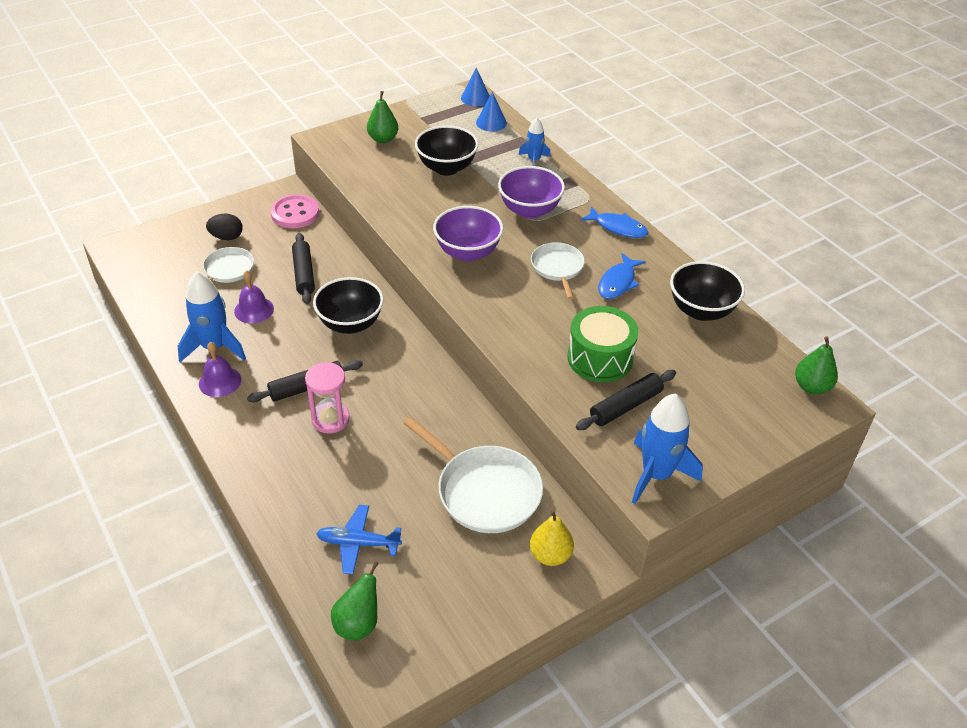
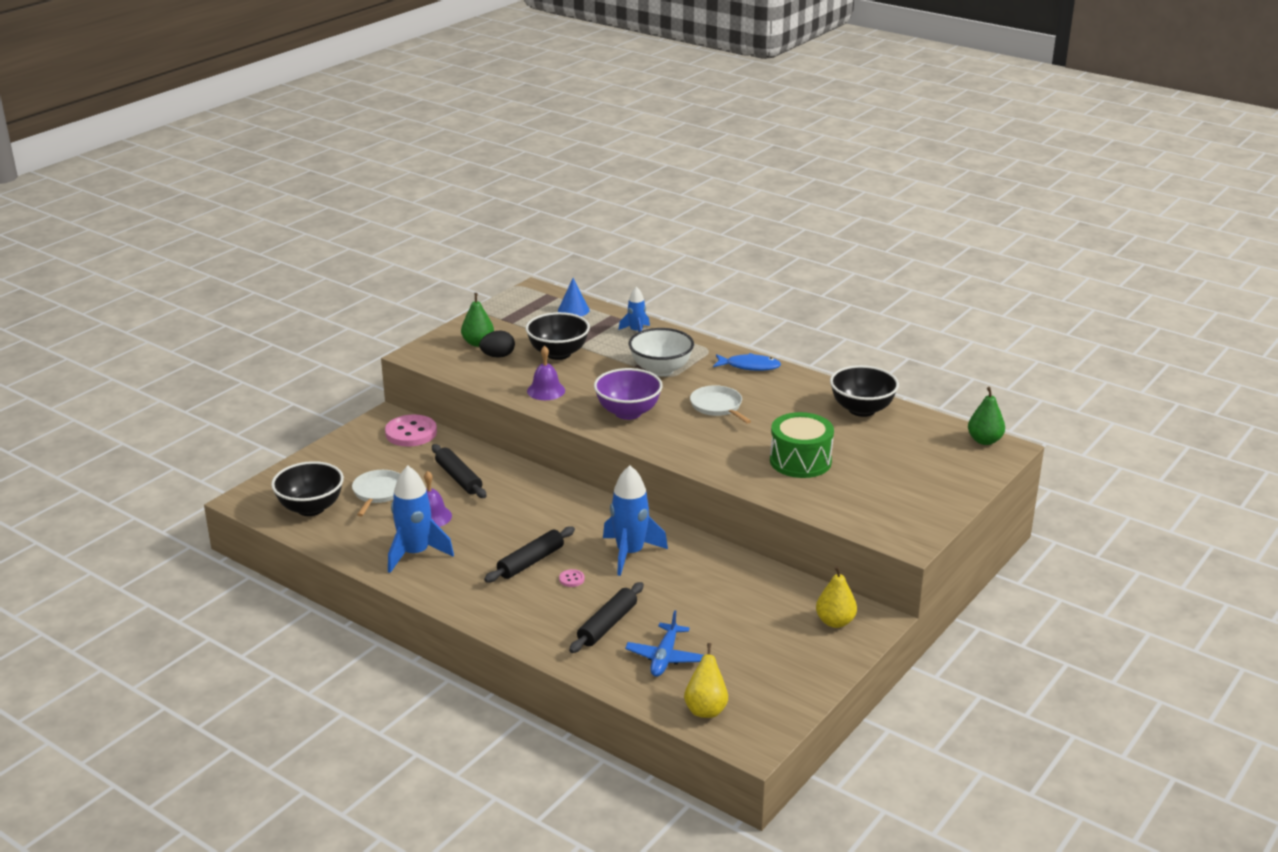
camera: 20 degrees left, 15 degrees down
(220, 381) = (442, 577): purple bell -> purple bell (546, 390)
(227, 237) = (356, 467): black egg -> black egg (498, 356)
(330, 419) = (571, 579): pink hourglass -> pink button
(350, 324) = (535, 506): black bowl -> black bowl (311, 508)
(358, 543) = (664, 657): blue plane -> blue plane turned 60 degrees counterclockwise
(358, 624) = (706, 709): green pear -> yellow pear
(475, 98) = (543, 293): blue cone -> none
(485, 491) = (749, 594): white pan -> none
(529, 210) = (661, 370): purple bowl -> white bowl
(618, 282) = (778, 405): blue fish -> none
(625, 406) = (845, 488): black rolling pin -> black rolling pin (607, 625)
(656, 475) = (901, 526): blue rocket -> blue rocket (630, 553)

